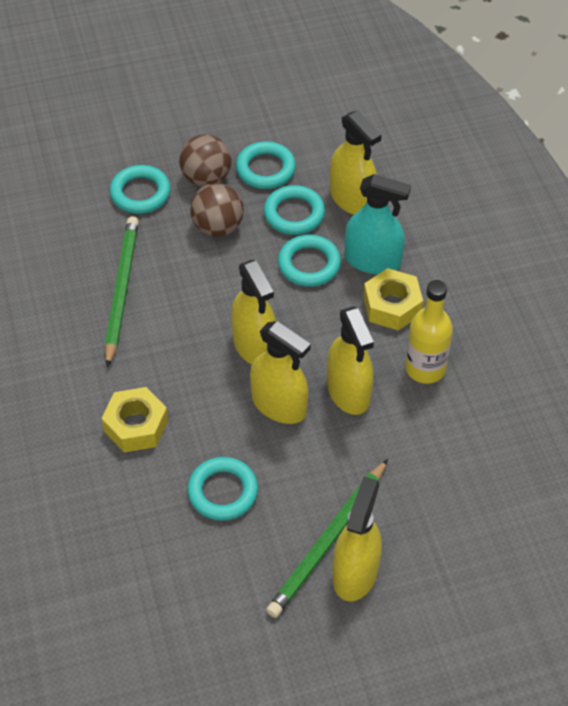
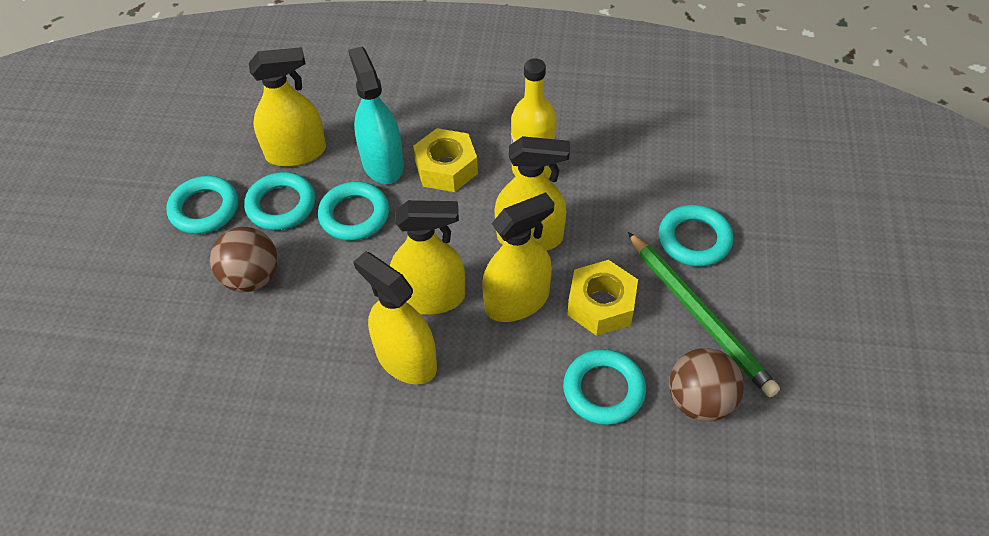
camera: 65 degrees left, 0 degrees up
(121, 290) = (278, 403): green pencil -> none
(136, 426) = (478, 449): yellow nut -> yellow nut (601, 305)
(140, 193) = (150, 337): turquoise ring -> turquoise ring (694, 239)
(206, 178) = (176, 266): brown ball -> brown ball (700, 401)
(355, 573) = (744, 306): yellow spray bottle -> yellow spray bottle (406, 360)
(372, 260) = (382, 163): turquoise spray bottle -> turquoise spray bottle turned 60 degrees counterclockwise

